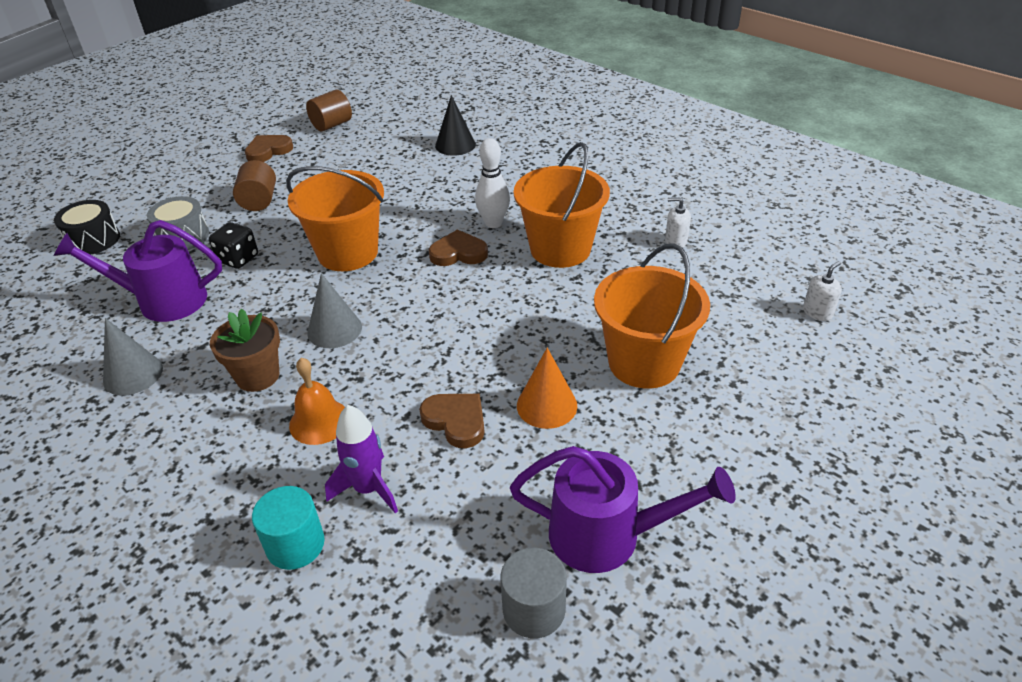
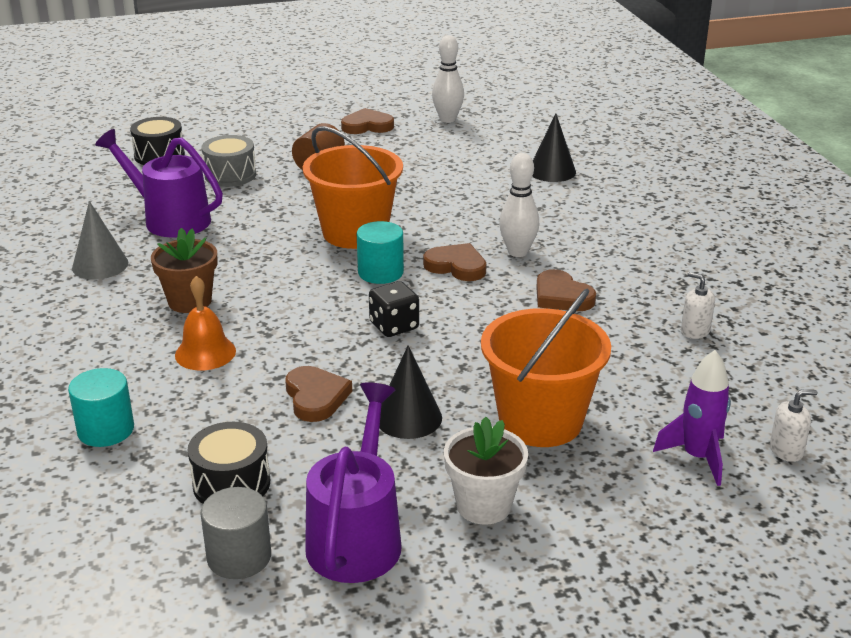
camera: 30 degrees right, 10 degrees down
(238, 259) = (258, 207): black dice -> black dice (394, 326)
(332, 125) = (447, 119): brown cylinder -> white bowling pin
(334, 329) = (284, 289): grey cone -> none
(368, 489) = (196, 416): purple rocket -> purple rocket (697, 457)
(403, 282) = (380, 272): none -> turquoise cylinder
(461, 540) = (231, 483): none -> black drum
(547, 405) = (408, 418): orange cone -> black cone
(560, 249) = (561, 296): orange bucket -> brown heart
(608, 535) = (357, 536): purple watering can -> purple watering can turned 120 degrees counterclockwise
(673, 457) = (484, 506): none -> white flower pot

